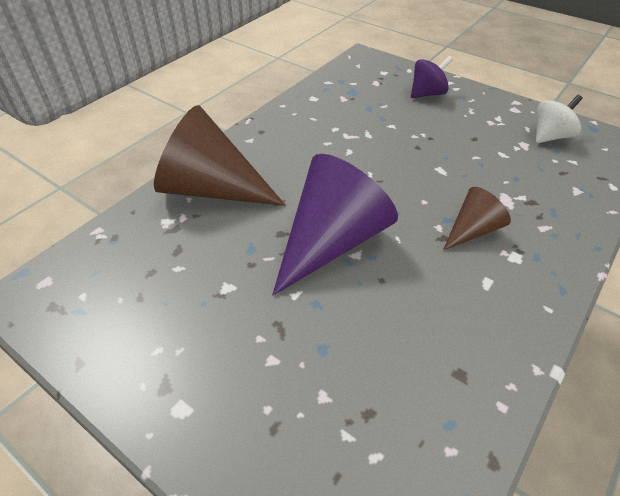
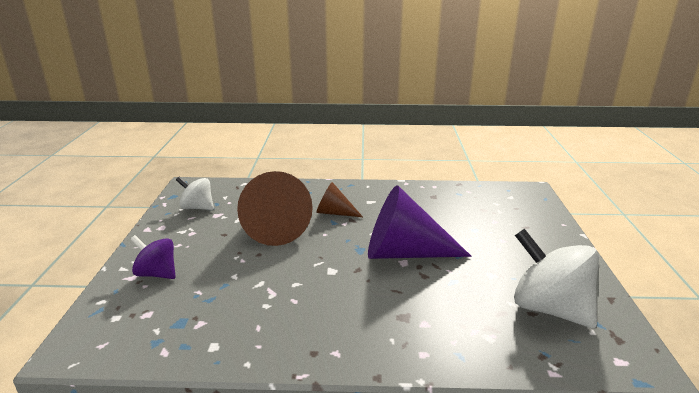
camera: 125 degrees left, 20 degrees down
(138, 290) = (549, 308): none -> white spinning top
(211, 189) = (427, 334): brown cone -> brown cone (274, 227)

